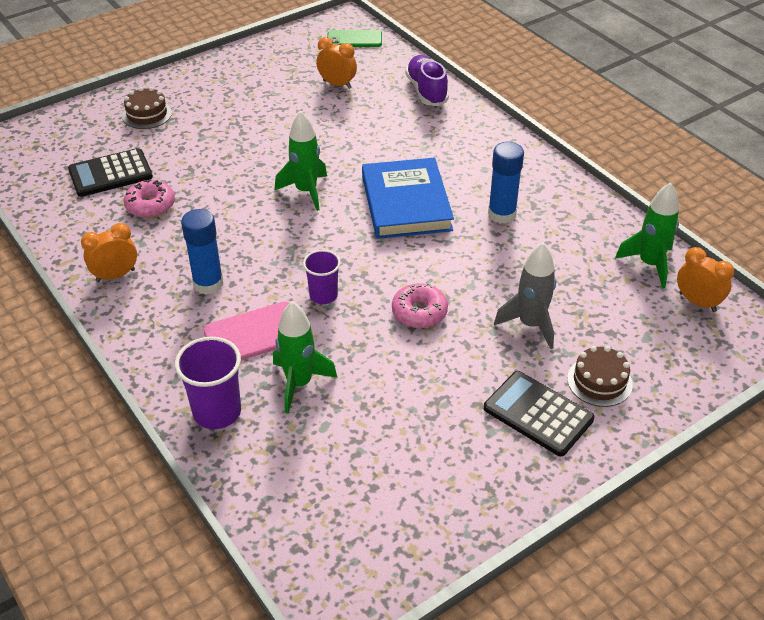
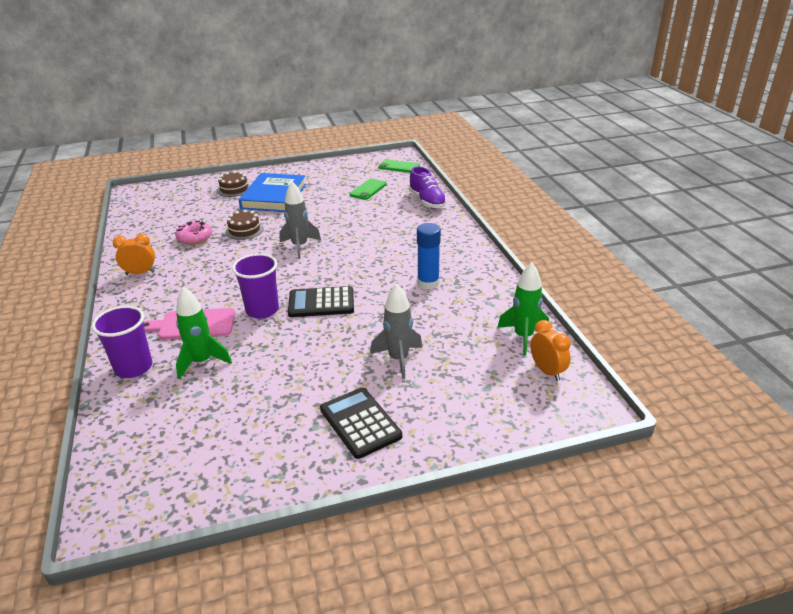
camera: 20 degrees right, 10 degrees down
(110, 174) = (185, 217): black calculator -> black calculator (321, 303)
(208, 284) = (193, 288): blue glue stick -> none
(306, 191) = (300, 246): green rocket -> grey rocket
(323, 295) = (262, 310): purple cup -> purple cup, size x1.53
(337, 84) = (368, 189): orange clock -> green phone
(406, 203) = (363, 264): blue book -> blue book (274, 196)
(419, 312) = (321, 334): pink donut -> none
(426, 91) = (427, 201): purple shoe -> purple shoe turned 150 degrees clockwise
(599, 381) = (426, 411): brown cake -> brown cake (244, 230)

